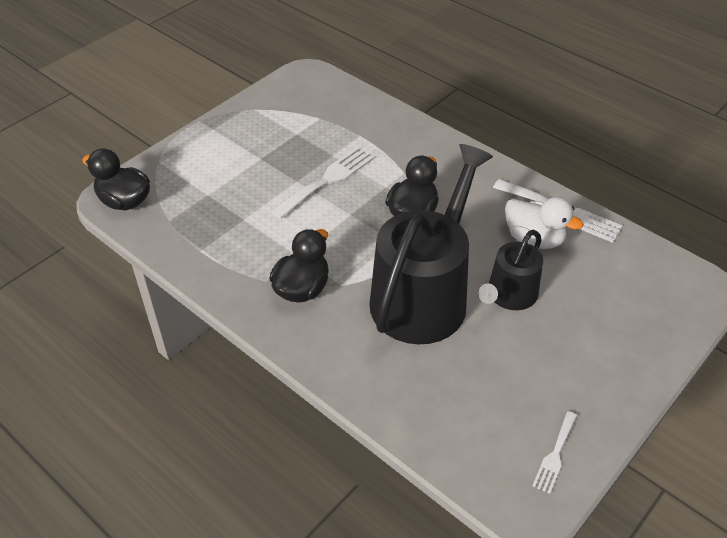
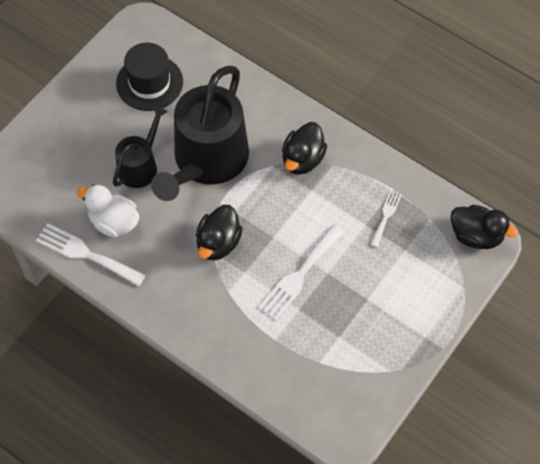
camera: 175 degrees right, 15 degrees up
(506, 402) = (149, 83): none -> black hat
(555, 455) = (121, 52): white fork -> white fork (386, 216)

